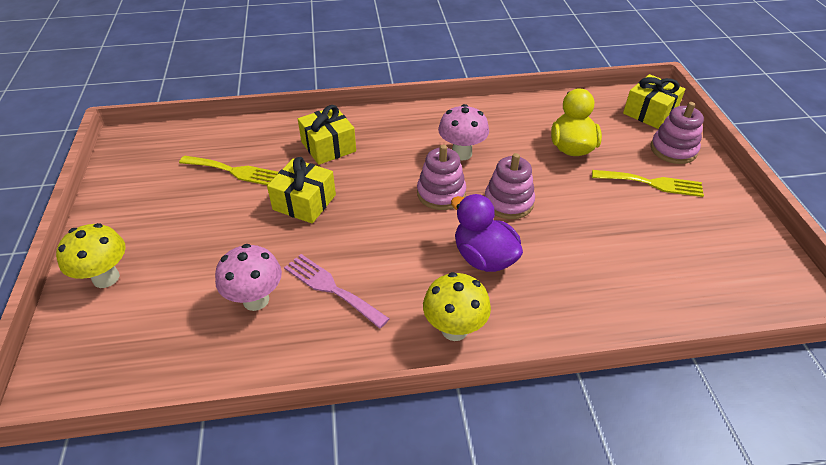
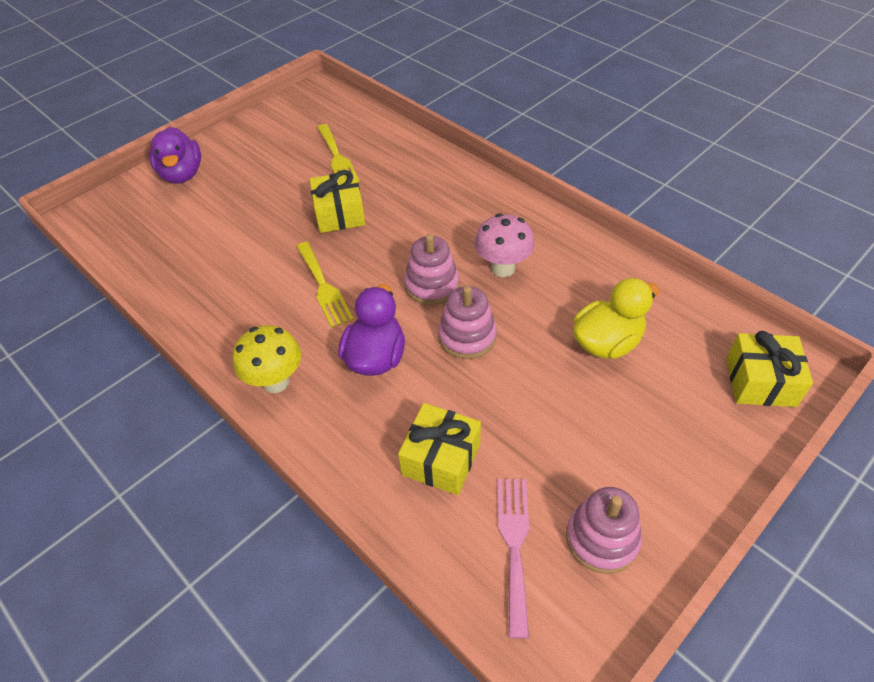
camera: 55 degrees right, 5 degrees up
(106, 278) = (182, 174): yellow mushroom -> purple duck
(256, 300) = (218, 253): pink mushroom -> none
(328, 146) = (420, 185): yellow gift -> yellow gift (441, 459)
(331, 288) = (261, 285): pink fork -> pink fork (514, 545)
(652, 183) = (621, 439): yellow fork -> yellow fork (323, 287)
(673, 150) = (710, 434): pink stacking toy -> pink stacking toy (602, 539)

